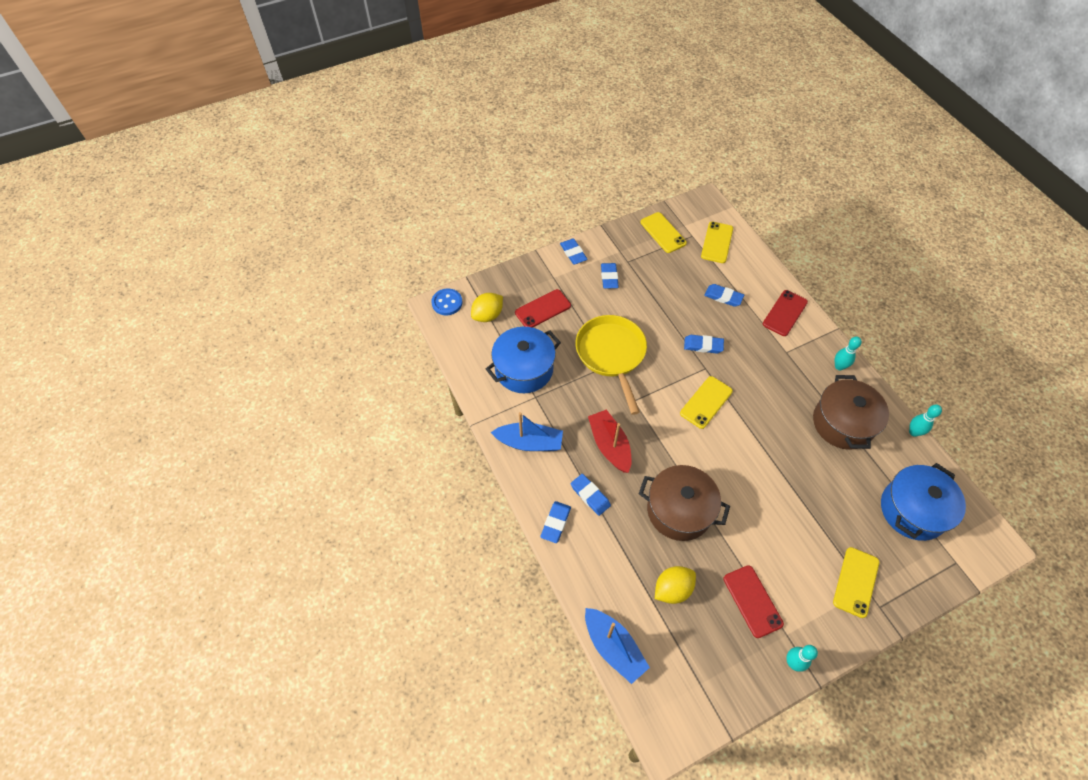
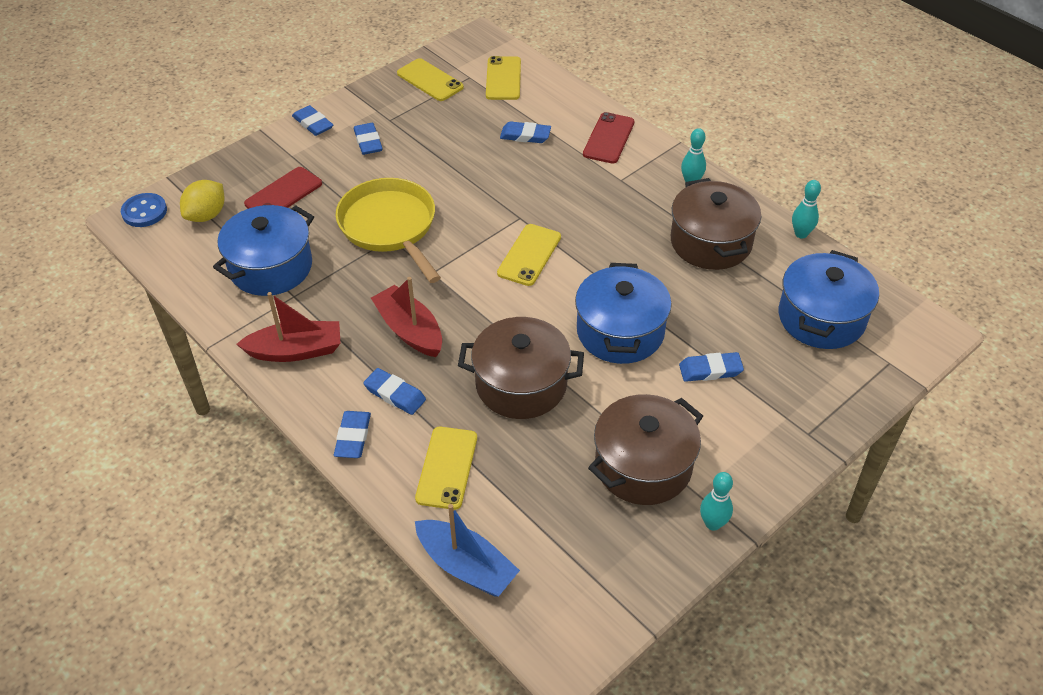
camera: 15 degrees left, 10 degrees down
(529, 442) = (296, 350): blue boat -> red boat
(672, 589) = (532, 478): yellow lemon -> none
(703, 345) = (511, 193): blue eraser -> blue eraser (710, 370)
(752, 601) = (643, 466): red phone -> brown pot
(759, 484) = (620, 332): none -> blue pot
(856, 582) = (771, 413): yellow phone -> yellow phone (447, 468)

